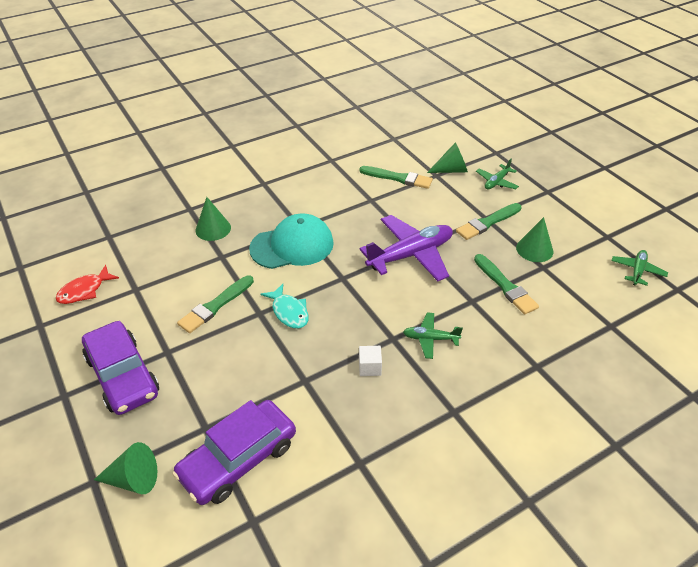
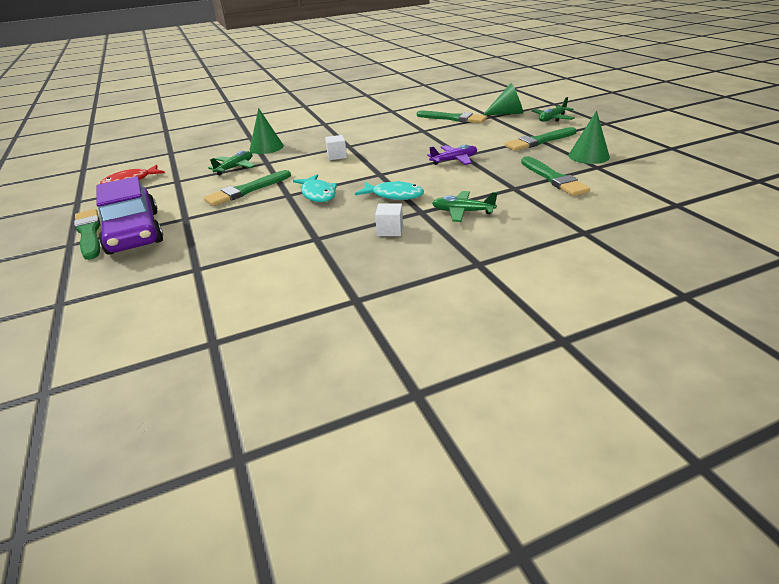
camera: 10 degrees right, 10 degrees down
(76, 378) = (89, 233): none -> green brush
(133, 479) = (101, 303): green cone -> none
(238, 459) = (220, 292): purple car -> none
(292, 246) = (337, 156): turquoise cap -> white cube
(363, 313) = (394, 195): none -> turquoise fish
(410, 255) = (454, 160): purple plane -> purple plane, size x0.50
(637, 271) = (708, 168): green plane -> green plane (235, 168)

